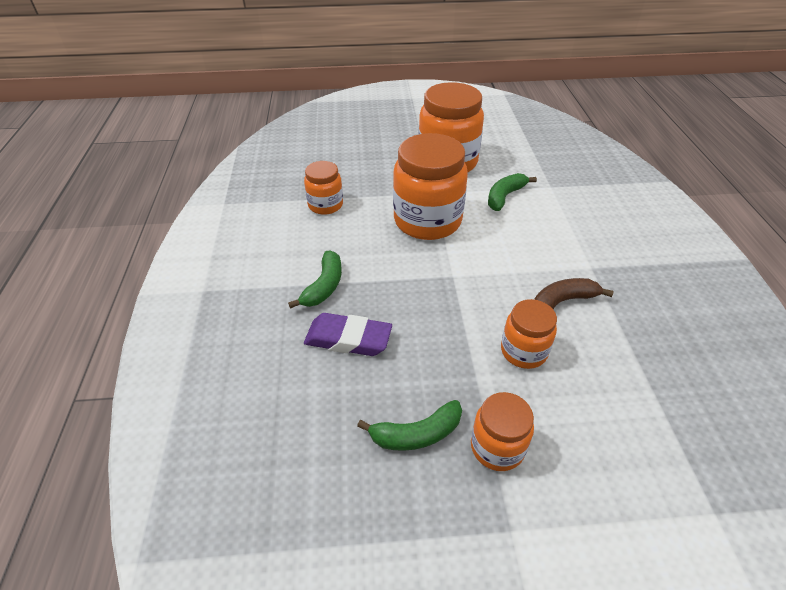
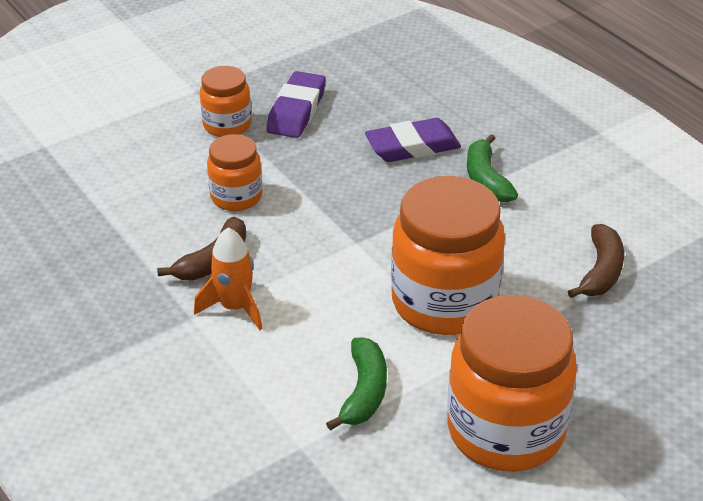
camera: 150 degrees right, 5 degrees down
(325, 205) = (600, 271): orange jar -> brown banana
(416, 434) = (297, 111): green banana -> purple eraser
(559, 263) = (235, 307): none -> orange rocket

